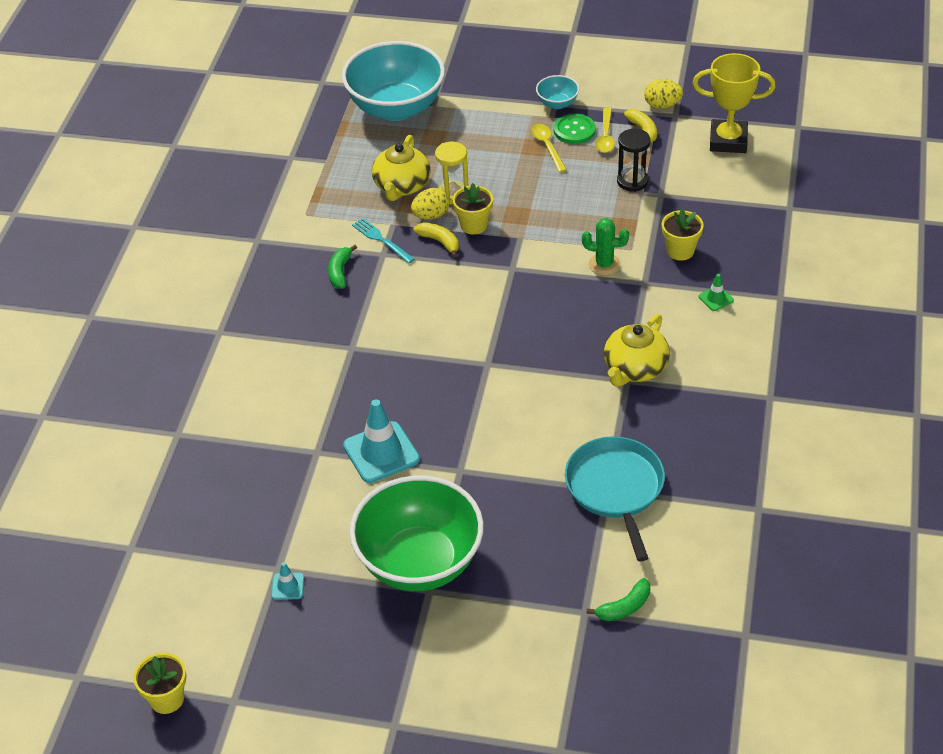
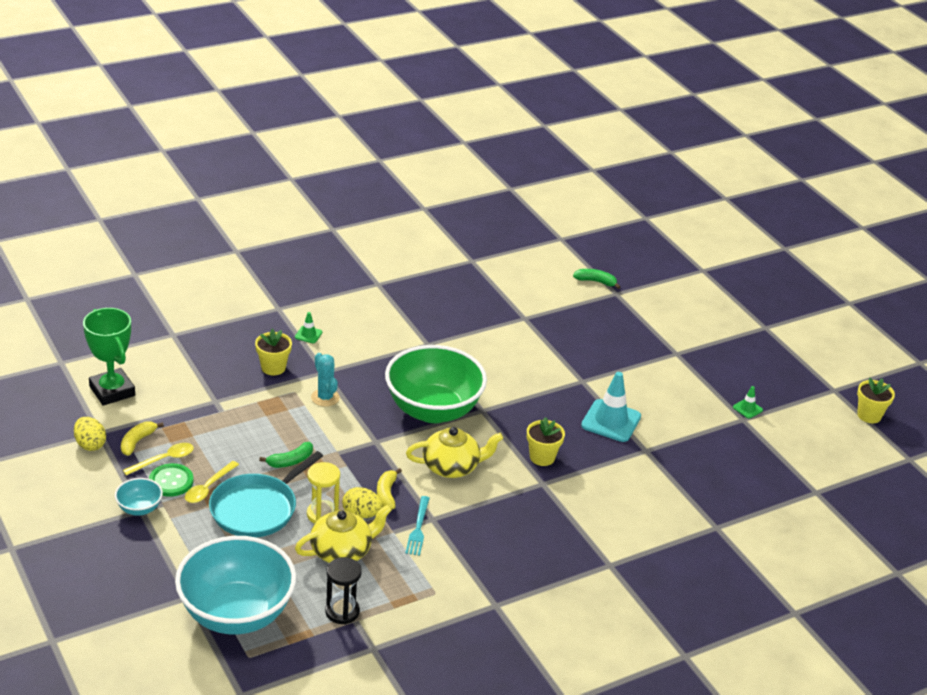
camera: 135 degrees left, 10 degrees down
(287, 586) = (747, 408): turquoise traffic cone -> green traffic cone
(340, 272) = (477, 532): green banana -> green banana (290, 461)
(419, 562) = (664, 365): green bowl -> green bowl (433, 410)
(474, 225) = (348, 484): yellow flower pot -> yellow flower pot (542, 457)
(604, 264) = (325, 398): green cactus -> turquoise cactus
(615, 489) = (520, 315): turquoise pan -> turquoise pan (257, 509)
(632, 181) = (212, 421): black hourglass -> black hourglass (342, 612)
(635, 369) = (413, 344): yellow teapot -> yellow teapot (452, 467)
(728, 141) = (112, 391): yellow trophy -> green trophy

